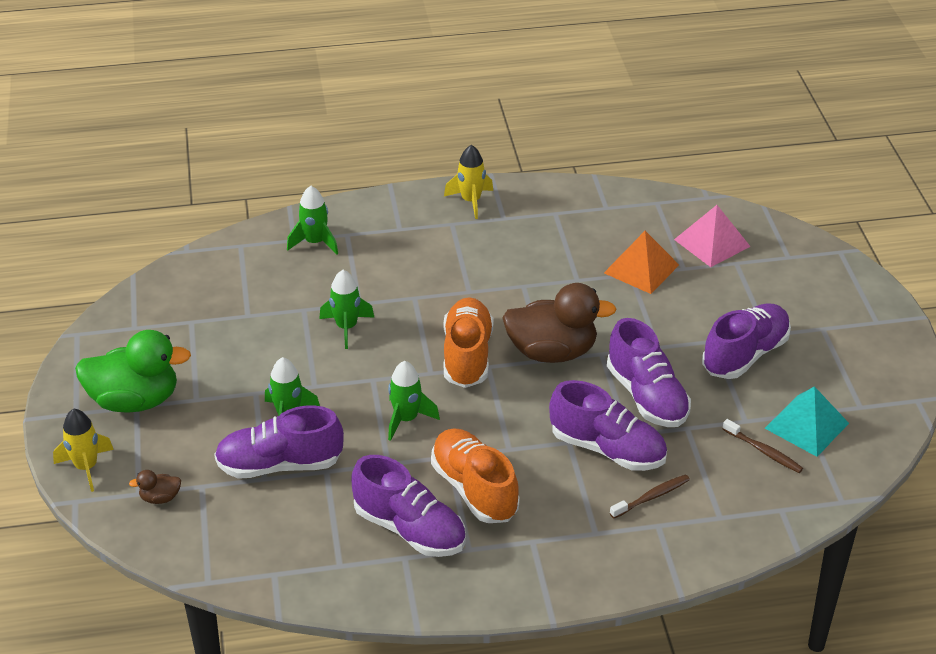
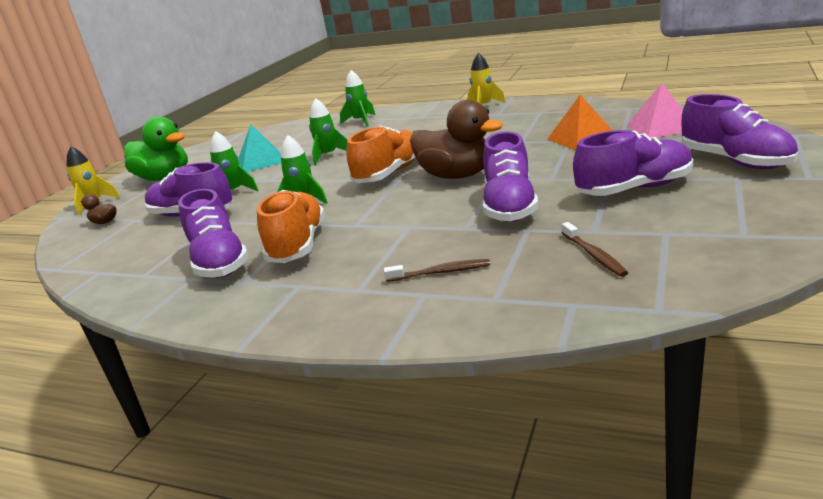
camera: 35 degrees right, 15 degrees down
(607, 449) = (436, 235): purple shoe -> purple shoe (735, 161)
(806, 425) = (663, 242): turquoise pyramid -> turquoise pyramid (260, 161)

